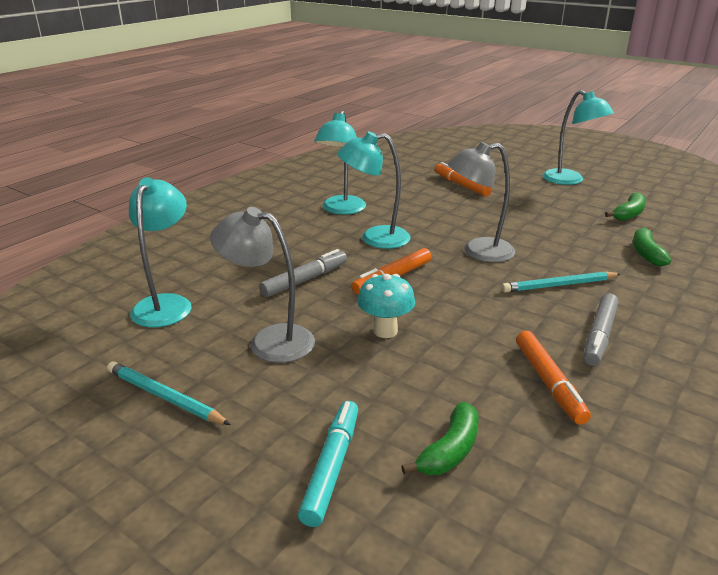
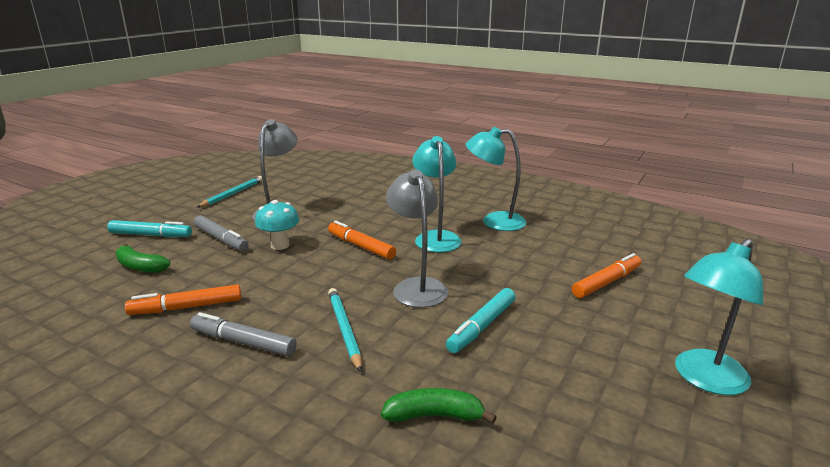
camera: 85 degrees right, 5 degrees down
(166, 304) = (327, 183): turquoise lamp -> none
(304, 280) = (357, 216): grey marker -> grey marker (221, 239)
(535, 231) = (482, 326): none -> turquoise marker
(628, 214) = (583, 426): green banana -> none

